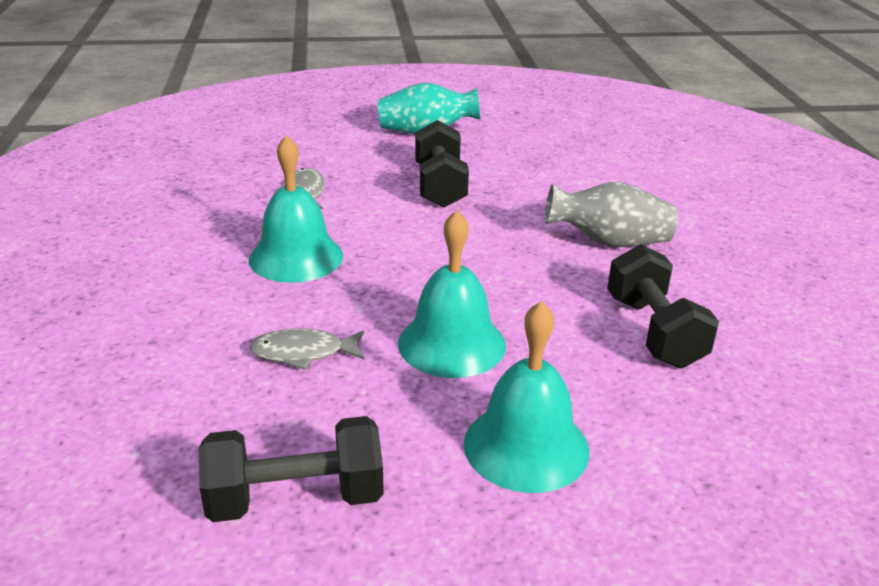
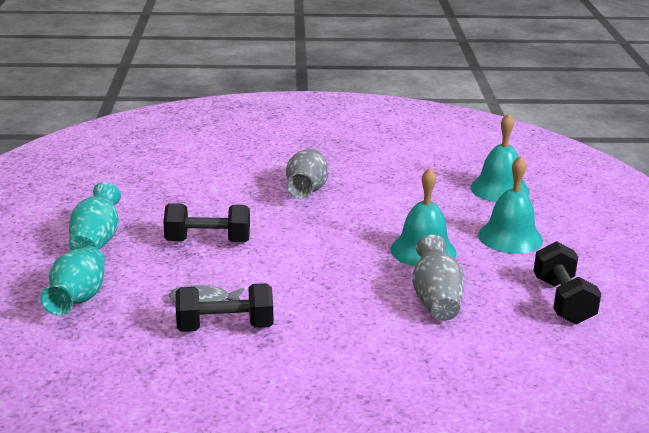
camera: 85 degrees left, 5 degrees down
(296, 257) = (314, 304): turquoise bell -> turquoise bell (499, 189)
(303, 353) = (436, 300): grey fish -> grey vase
(309, 136) = (78, 299): none -> turquoise vase
(654, 332) = (408, 192): black dumbbell -> black dumbbell (225, 327)

